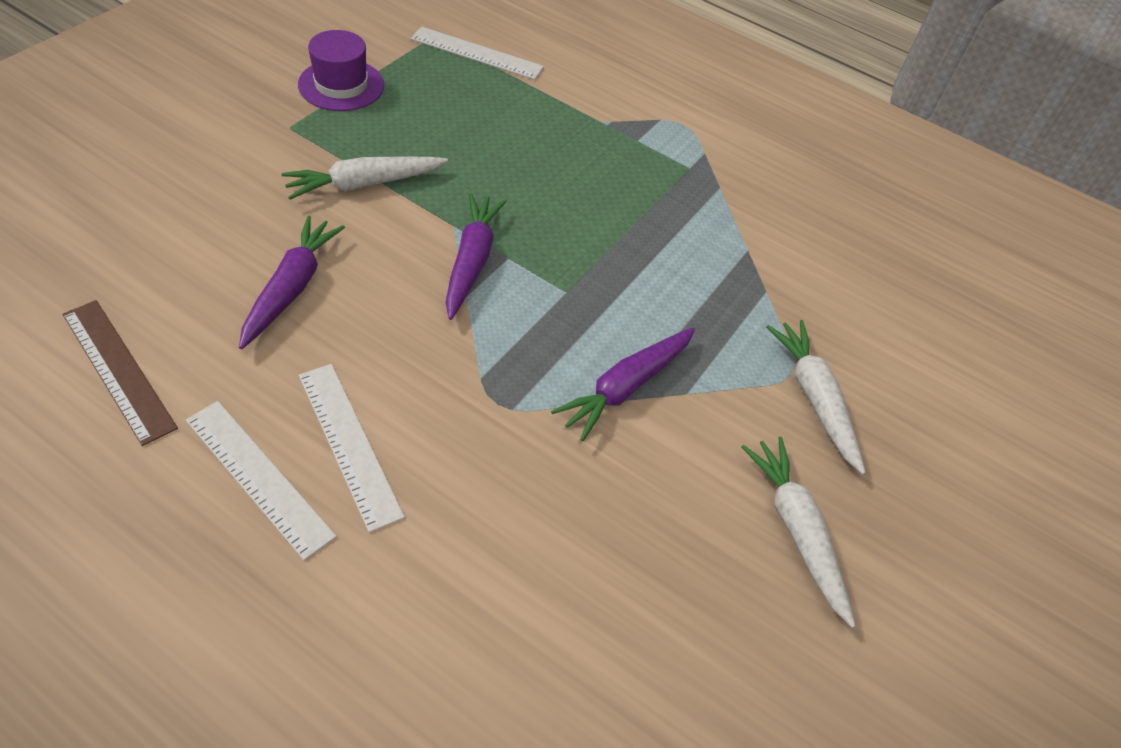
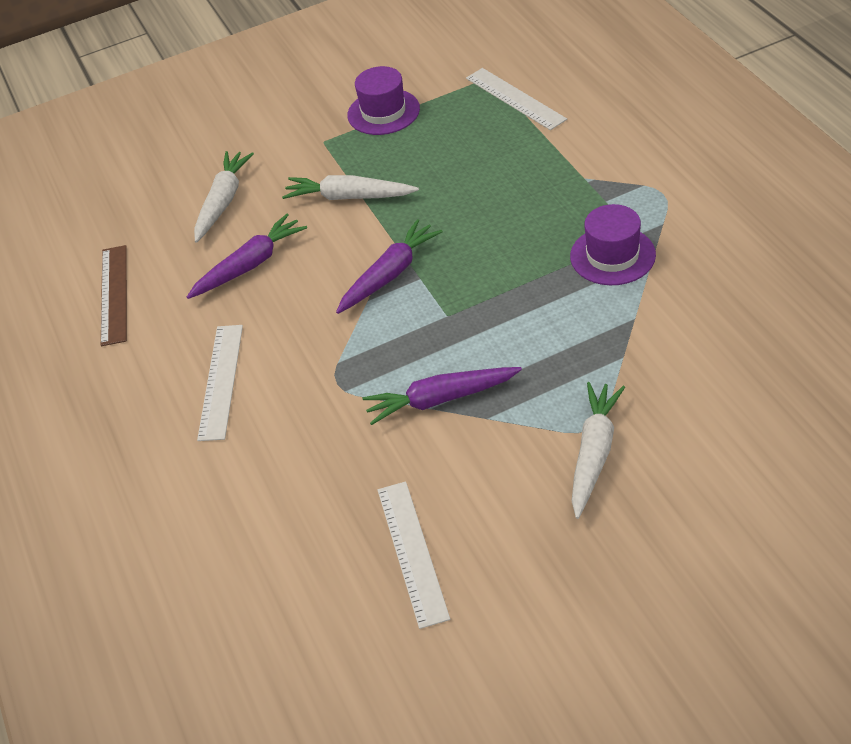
camera: 45 degrees right, 5 degrees down
(259, 477) = (154, 385): white ruler -> white ruler (412, 552)
(683, 193) = (612, 256): none -> purple hat
(796, 530) = (496, 542): white carrot -> white carrot (223, 201)

